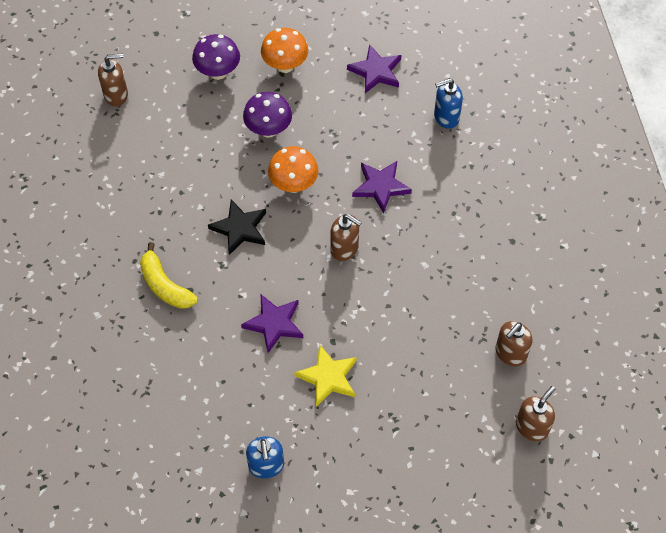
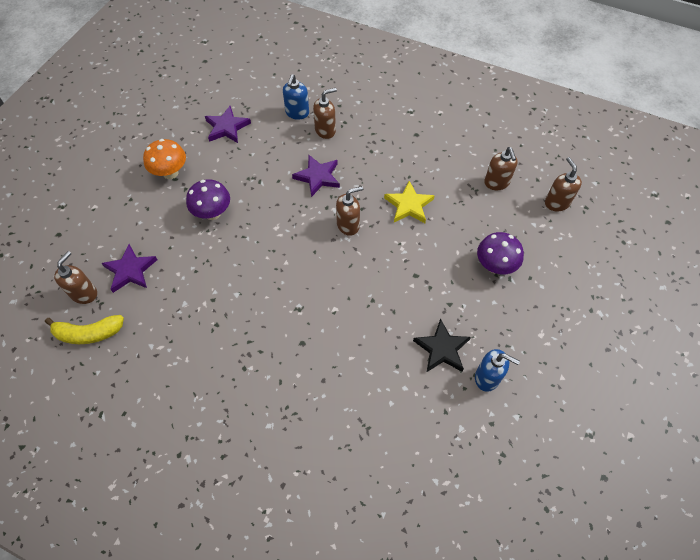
camera: 55 degrees left, 0 degrees up
(165, 285) = (284, 359): yellow banana -> yellow banana (88, 333)
(218, 72) = (134, 215): purple mushroom -> purple mushroom (495, 266)
(240, 229) = (278, 279): black star -> black star (442, 349)
(274, 324) = (374, 303): purple star -> purple star (130, 270)
(293, 184) = (271, 224): orange mushroom -> none
(328, 377) = (442, 295): yellow star -> yellow star (409, 205)
(445, 156) = (325, 130): none -> brown soap dispenser

